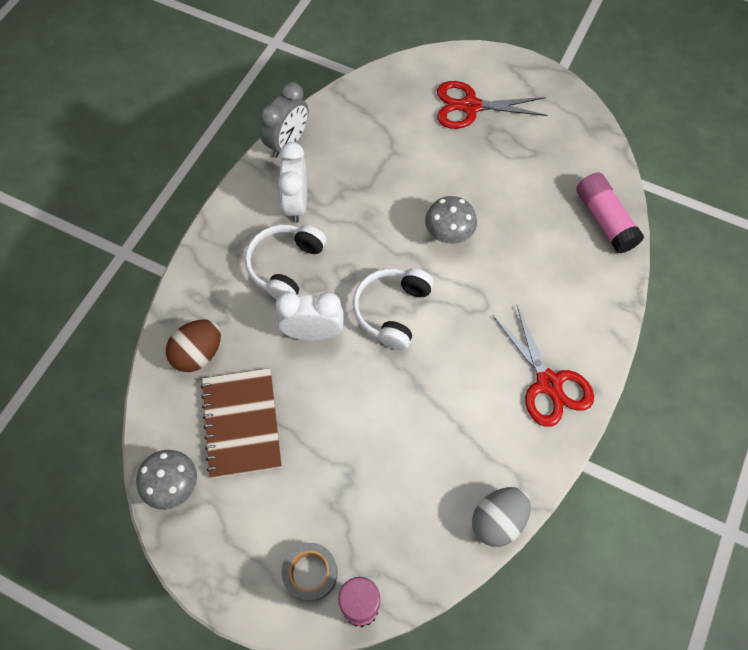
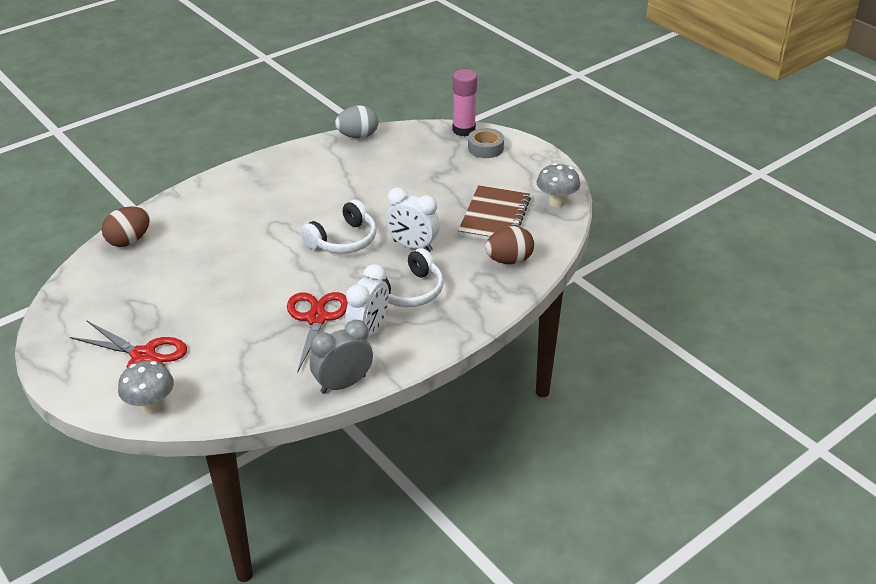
camera: 155 degrees left, 25 degrees down
(448, 236) = (259, 269): grey mushroom -> grey mushroom (151, 406)
(548, 383) = (269, 176): red scissors -> red scissors (316, 318)
(604, 220) = (129, 241): pink glue stick -> brown egg

